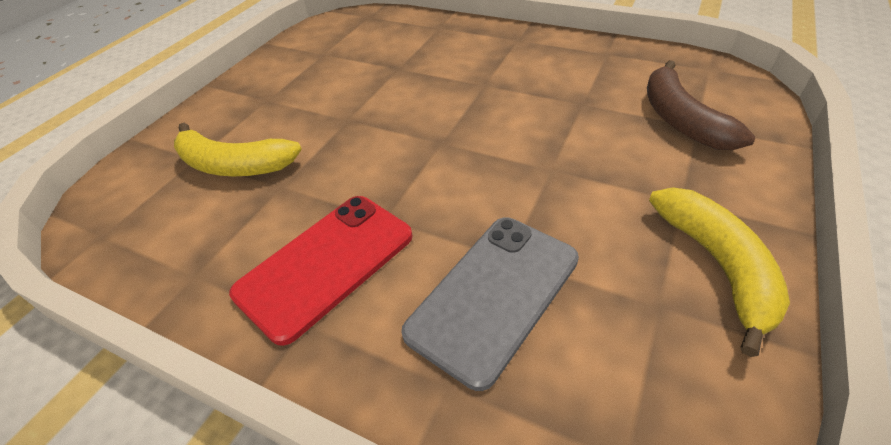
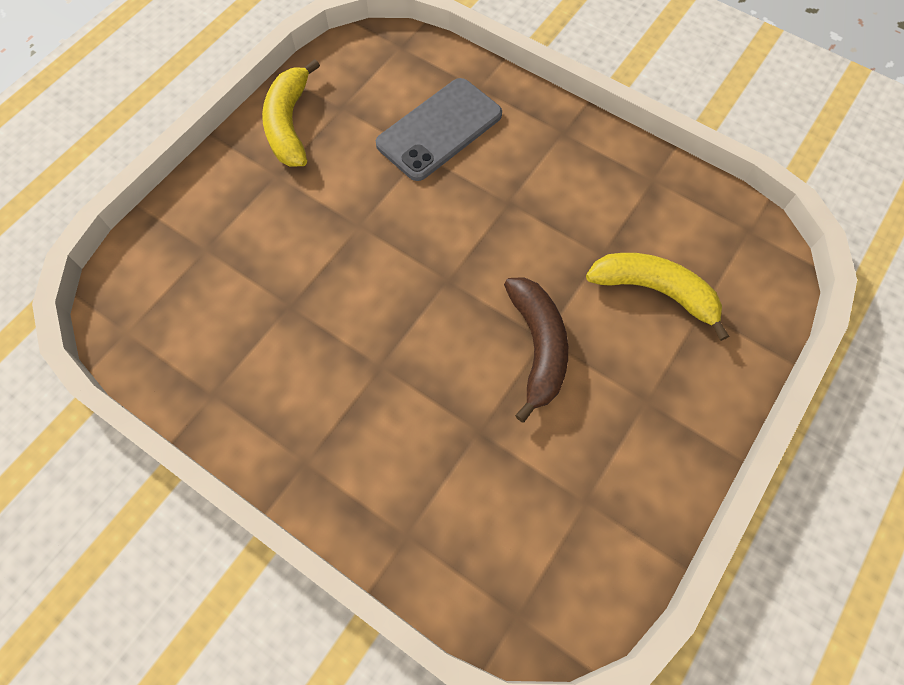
camera: 175 degrees left, 20 degrees up
(325, 264) = (554, 171): red phone -> none
(681, 119) = (213, 259): brown banana -> brown banana (538, 347)

